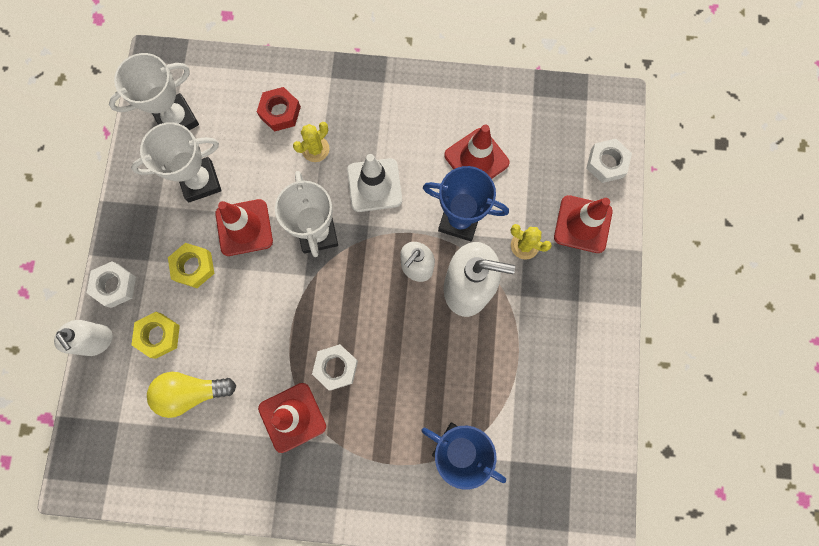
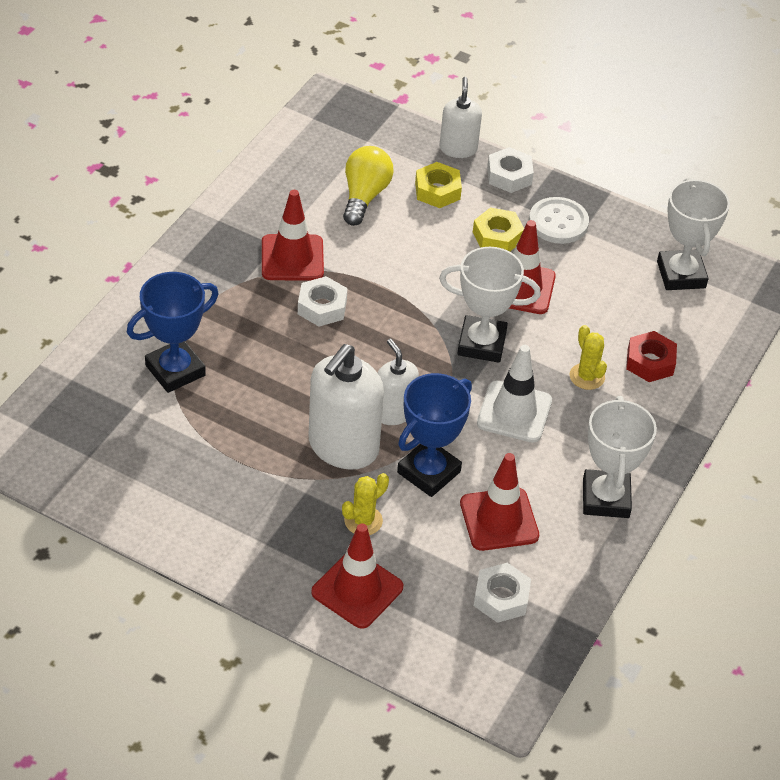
camera: 110 degrees right, 30 degrees down
(97, 340) = (458, 148): white soap dispenser -> white soap dispenser turned 105 degrees clockwise
(156, 227) = (558, 222): none -> white button
(200, 181) = (594, 270): white trophy -> white trophy (606, 498)
(606, 163) = (424, 652): white nut -> white nut (501, 598)

